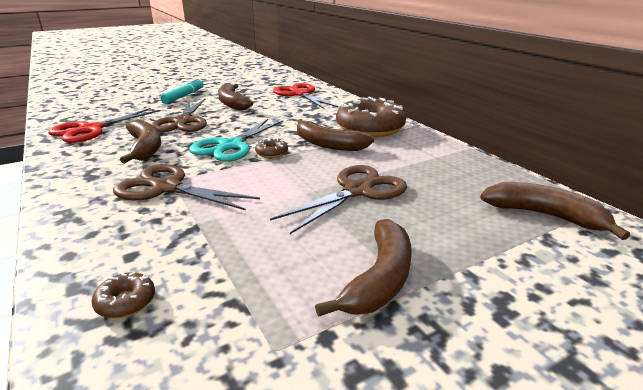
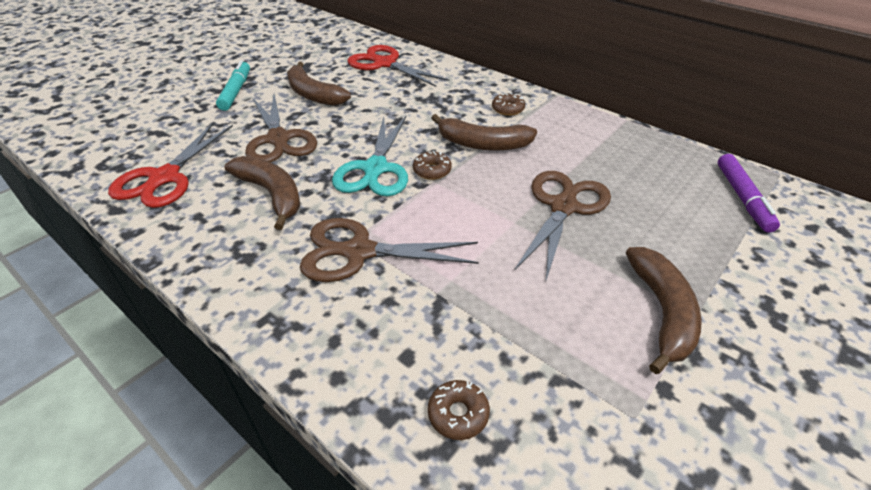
camera: 20 degrees left, 15 degrees up
(370, 128) = (507, 109): brown donut -> brown donut, size x0.41
(544, 215) = (742, 198): brown banana -> purple marker

